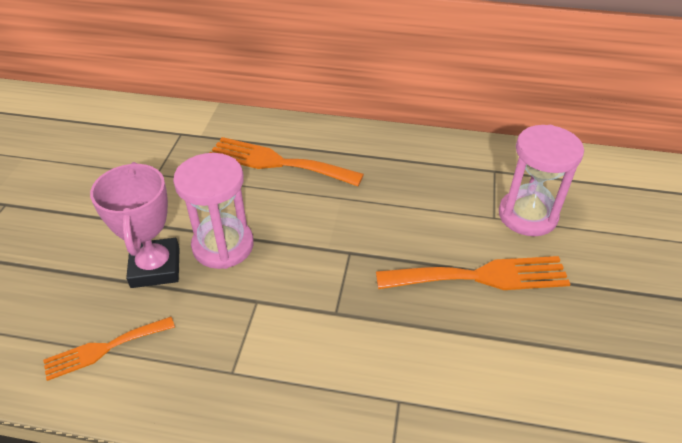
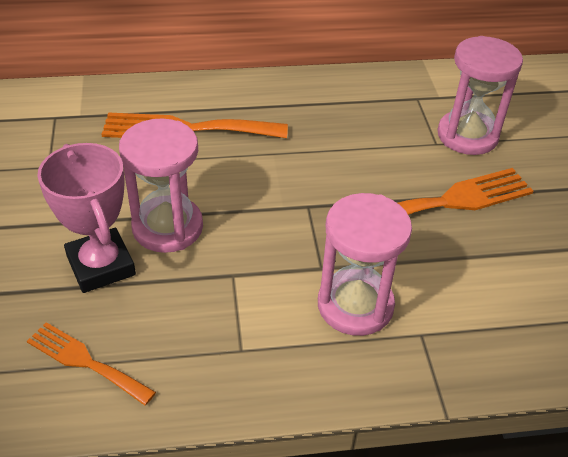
camera: 20 degrees left, 0 degrees up
(104, 348) = (85, 361): orange fork -> orange fork turned 75 degrees clockwise
(349, 356) = (355, 305): none -> pink hourglass

